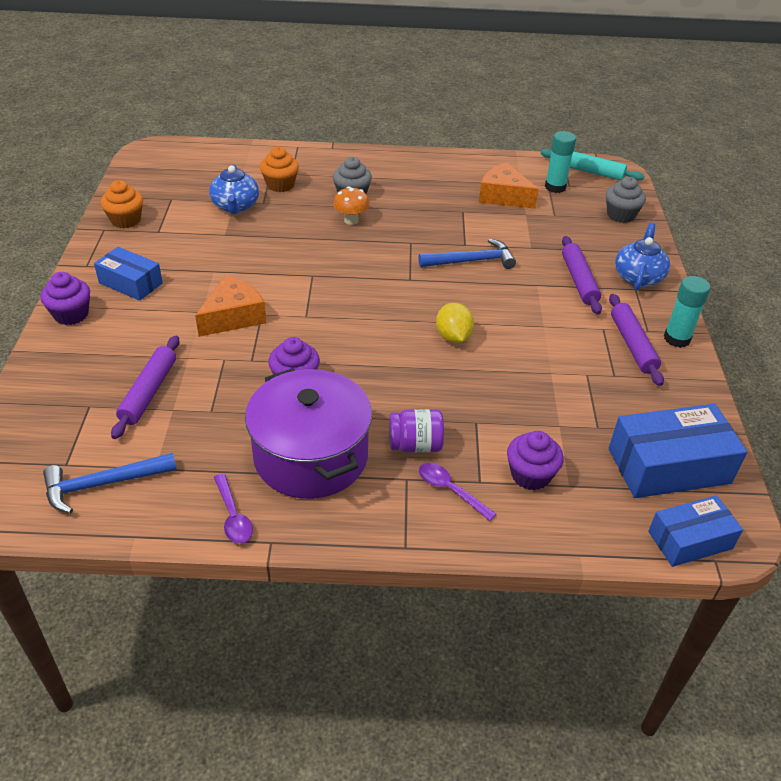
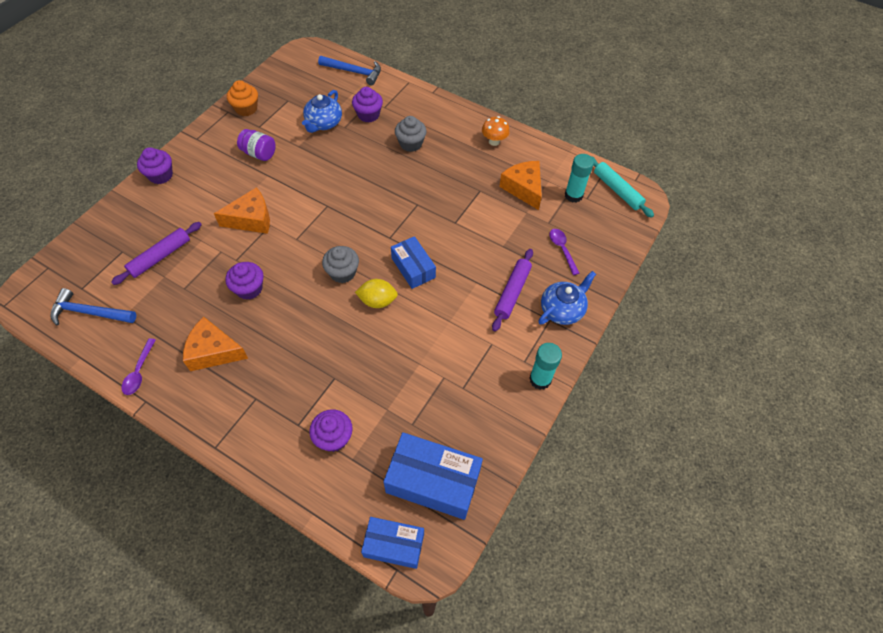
camera: 30 degrees right, 15 degrees up
(130, 283) = (211, 164): blue box -> blue box (413, 268)
(280, 185) = (368, 115): orange cupcake -> purple cupcake
(311, 456) = (214, 351): purple pot -> orange cheese
(351, 220) = (391, 167): orange mushroom -> orange mushroom (494, 141)
(415, 445) = (281, 376): purple jar -> purple jar (259, 153)
(450, 490) = (274, 421): purple spoon -> purple spoon (562, 250)
(453, 337) = (377, 301): yellow lemon -> yellow lemon turned 75 degrees clockwise
(472, 261) = (447, 240): blue hammer -> blue hammer (354, 72)
(620, 215) = (603, 244): grey cupcake -> grey cupcake (342, 272)
(632, 345) = (500, 368): purple rolling pin -> none

